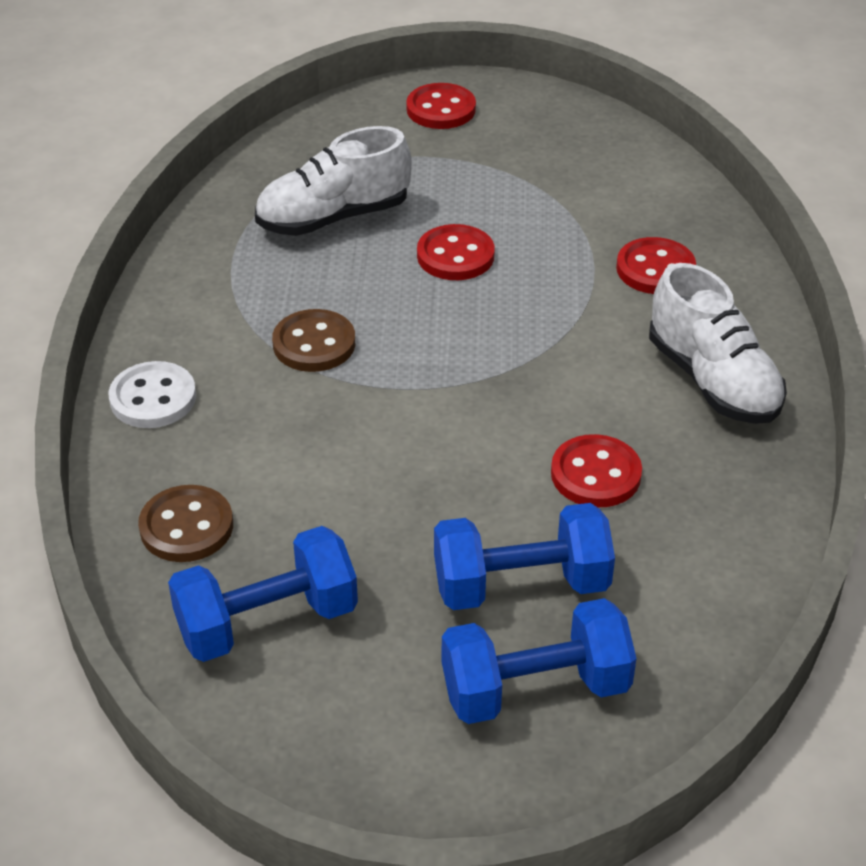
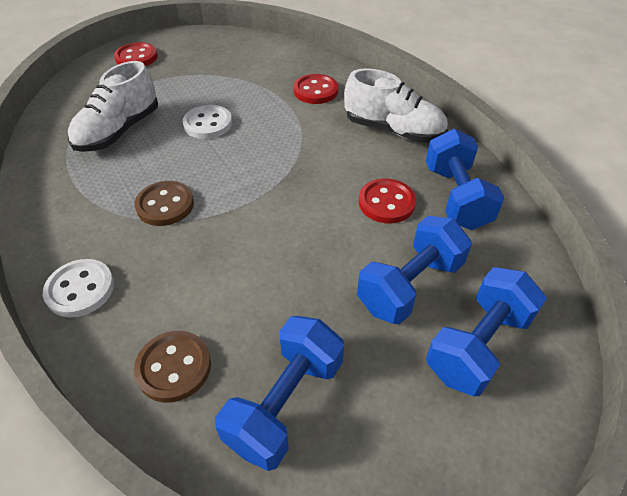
camera: 35 degrees left, 5 degrees up
(455, 256) = (208, 124): red button -> white button
(703, 515) = (456, 197): none -> blue dumbbell

